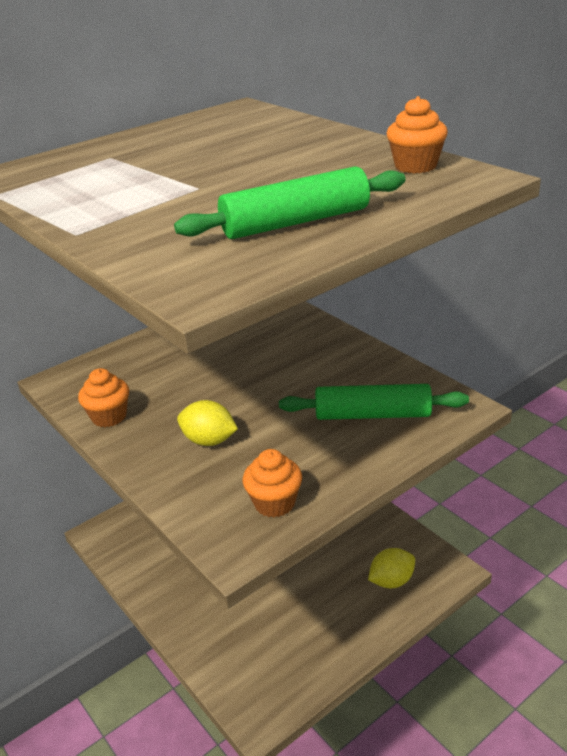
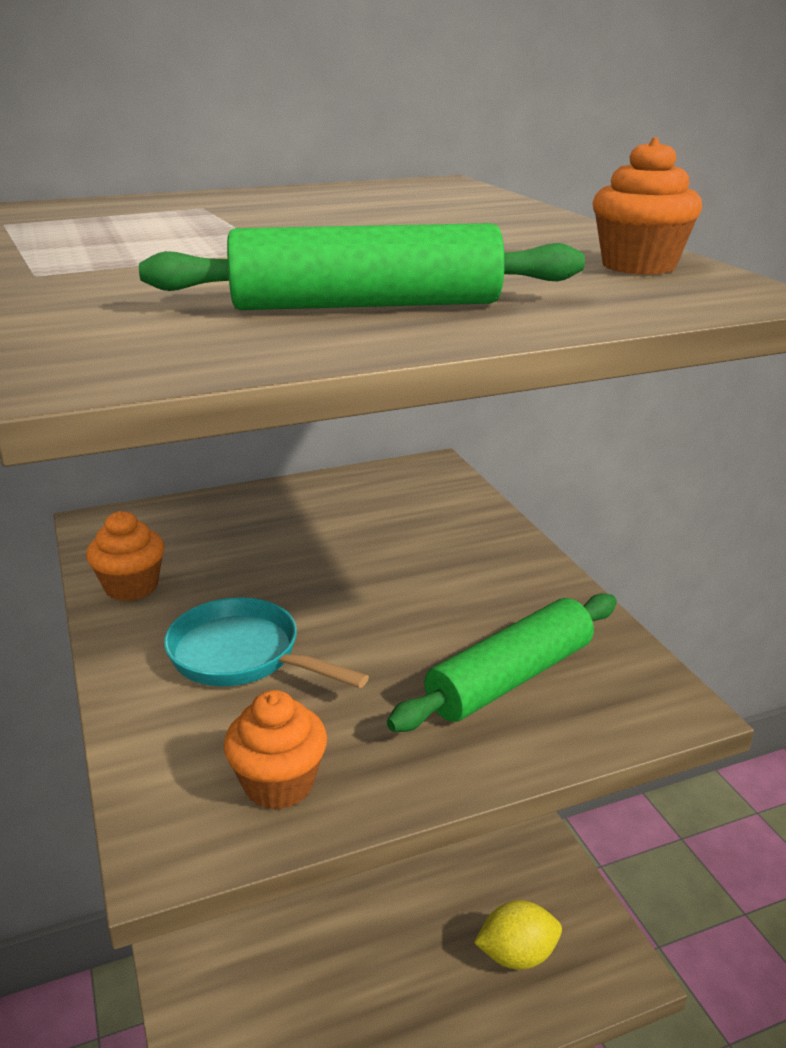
camera: 15 degrees right, 5 degrees down
(209, 441) = (242, 656): yellow lemon -> turquoise pan
(372, 415) = (510, 678): green rolling pin -> green rolling pin turned 60 degrees counterclockwise

